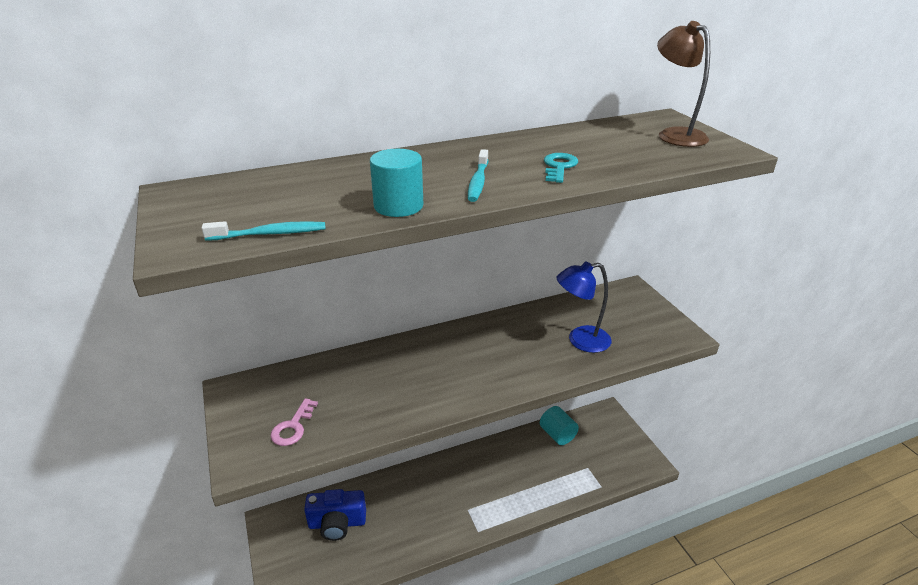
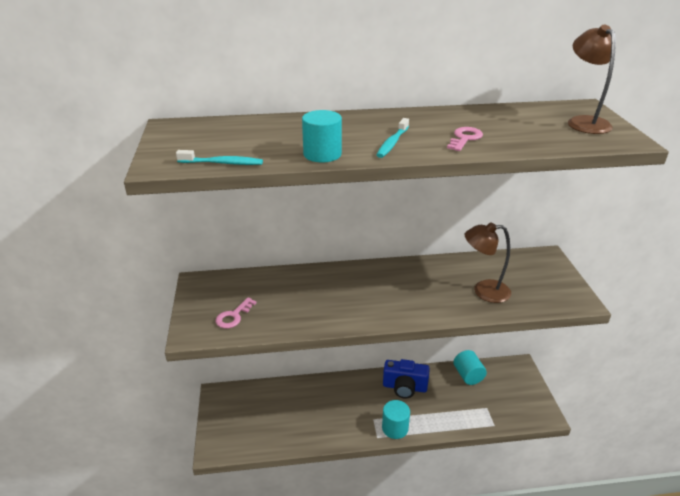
camera: 15 degrees right, 0 degrees up
(337, 523) = (267, 407): blue camera -> blue camera (404, 387)
(495, 515) = (395, 428): none -> turquoise cylinder
(559, 167) = (465, 138): turquoise key -> pink key
(580, 340) = (483, 291): blue lamp -> brown lamp

